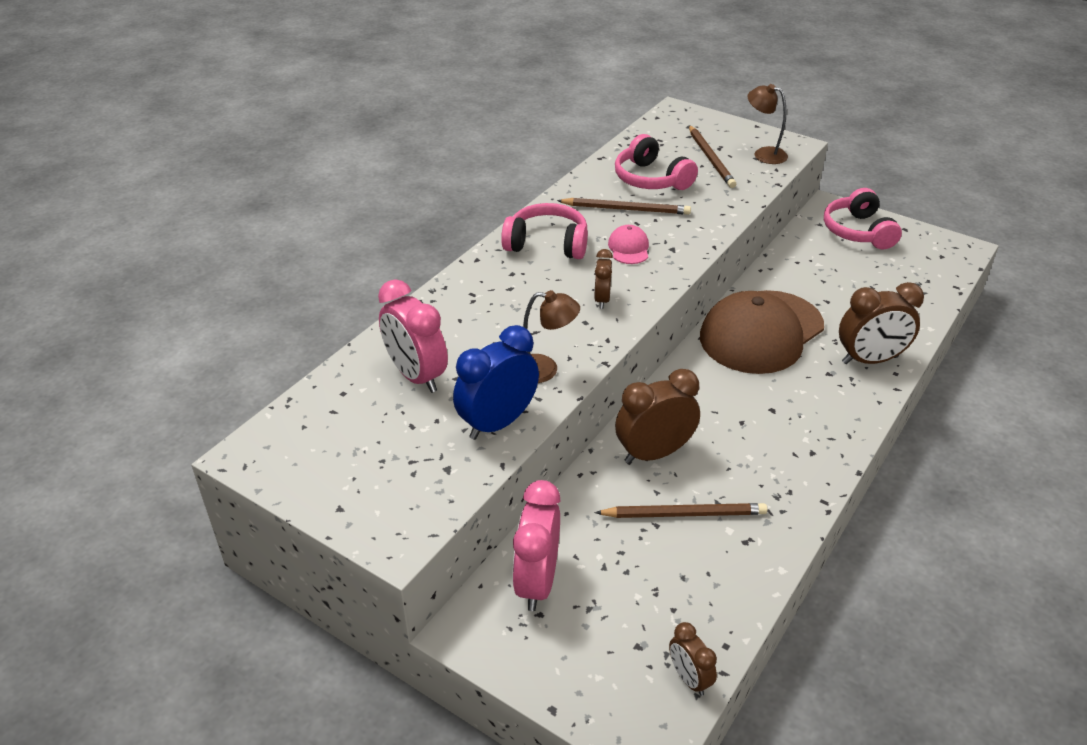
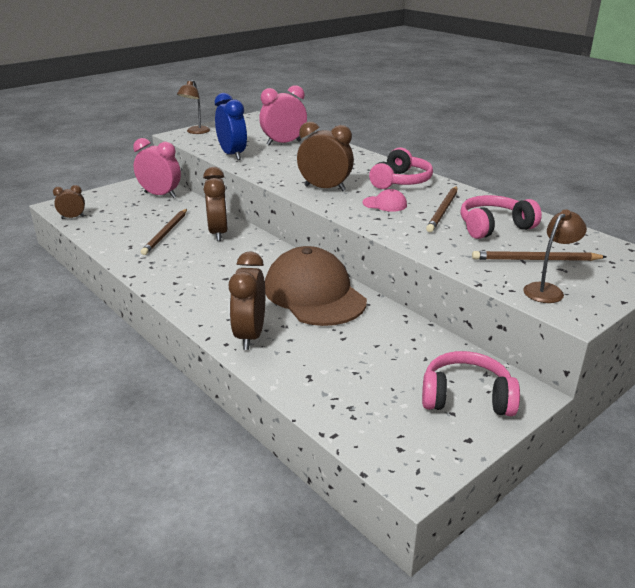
camera: 105 degrees right, 10 degrees down
(545, 370) = (266, 168): brown lamp -> brown lamp (195, 132)
(602, 299) = (325, 188): brown clock -> brown clock, size x1.81

